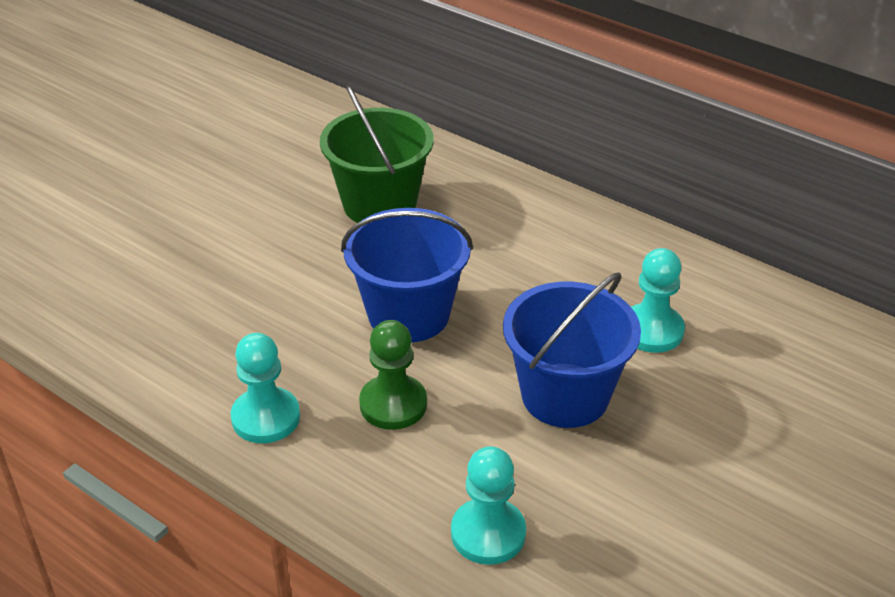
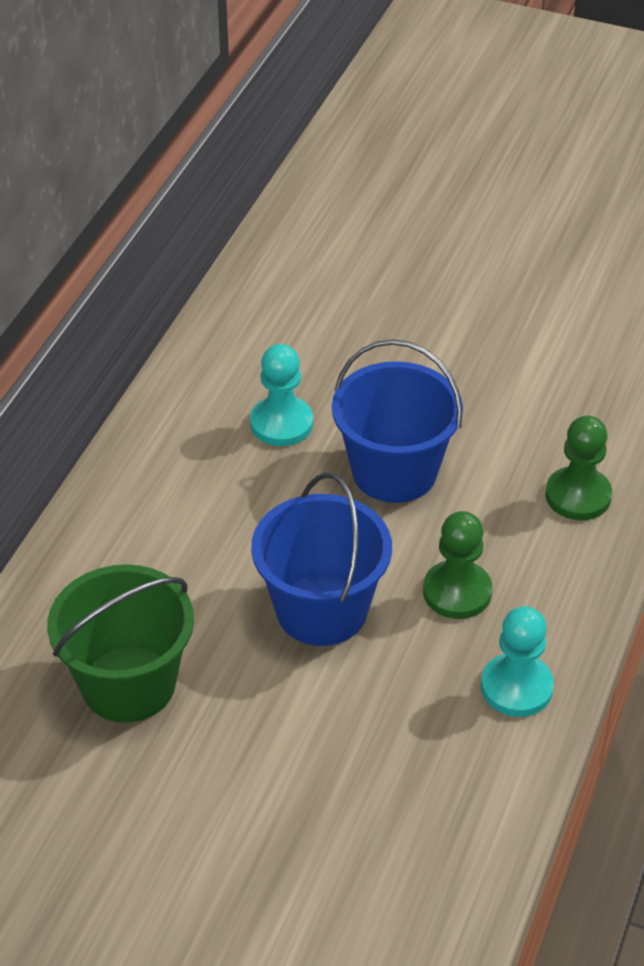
camera: 105 degrees left, 5 degrees up
(488, 533) = (578, 496): turquoise pawn -> green pawn

